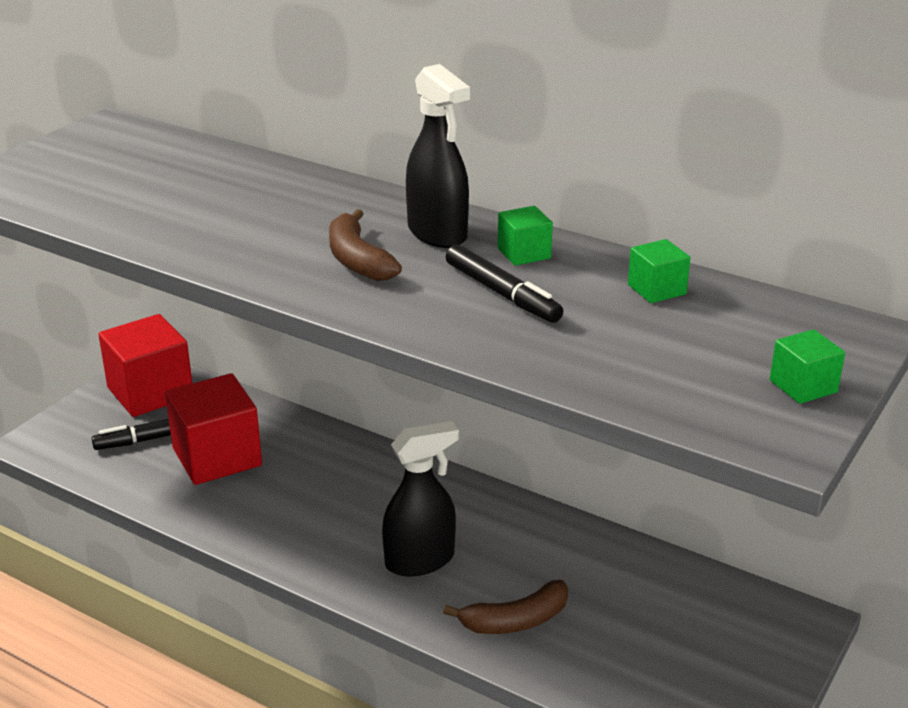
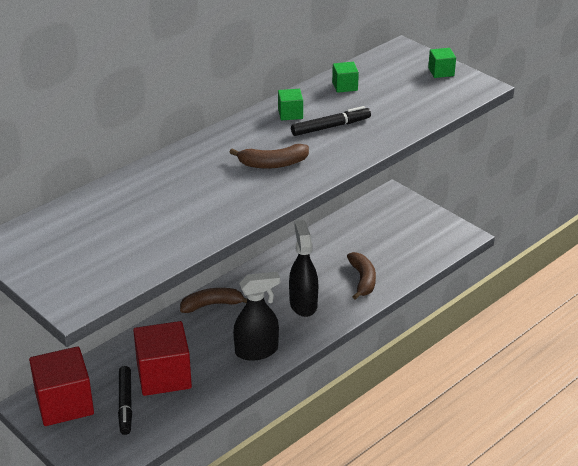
camera: 75 degrees left, 5 degrees up
(384, 468) = (212, 305): none -> brown banana
(437, 233) = (253, 135): black spray bottle -> black spray bottle (257, 351)

